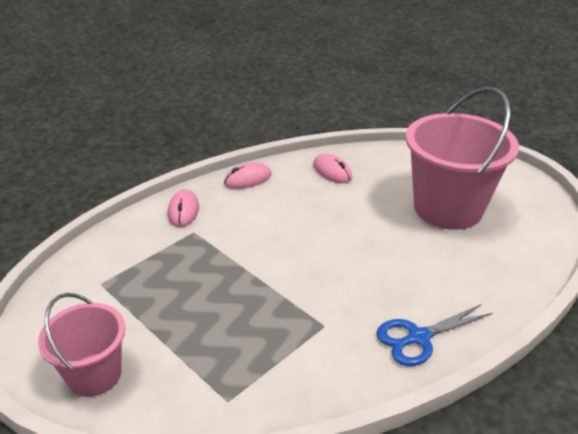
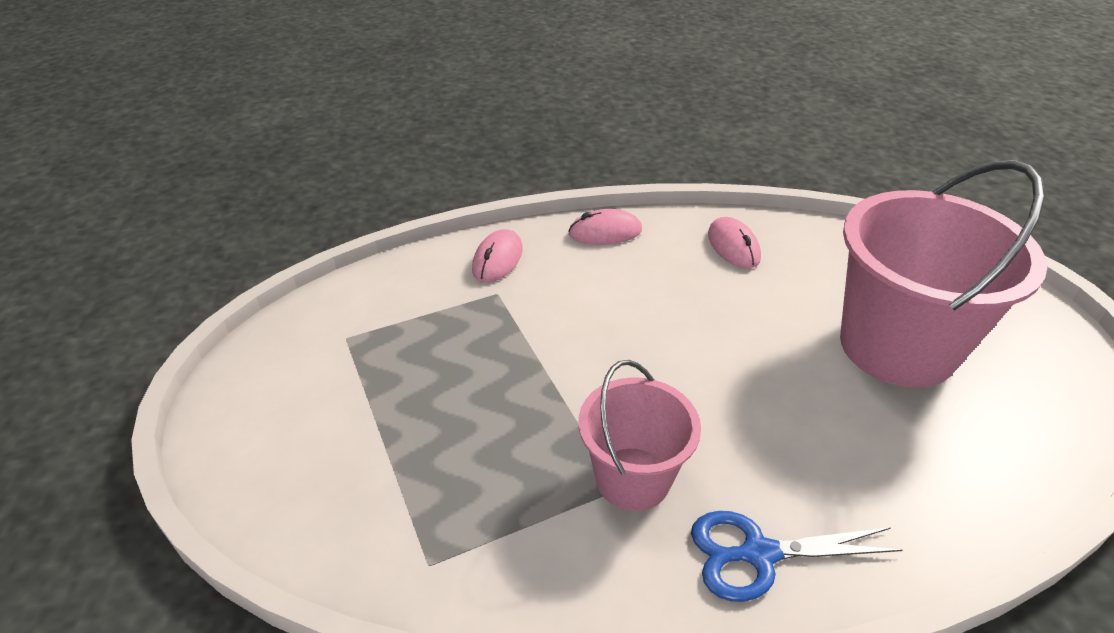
camera: 20 degrees right, 5 degrees up
(94, 375) = (278, 467): pink bucket -> pink bucket (632, 478)

